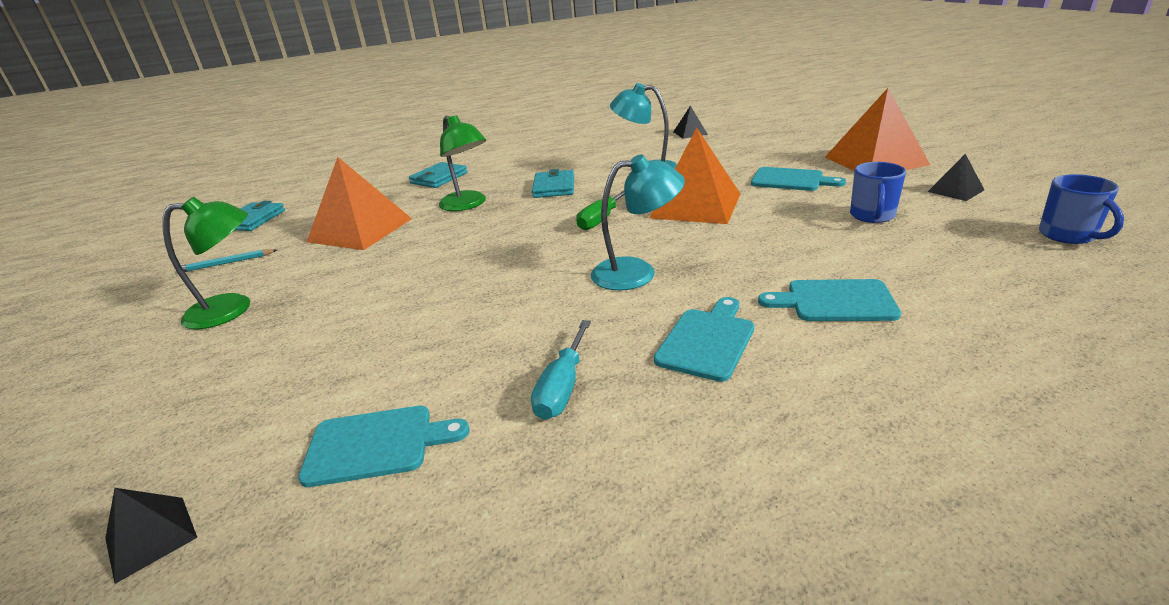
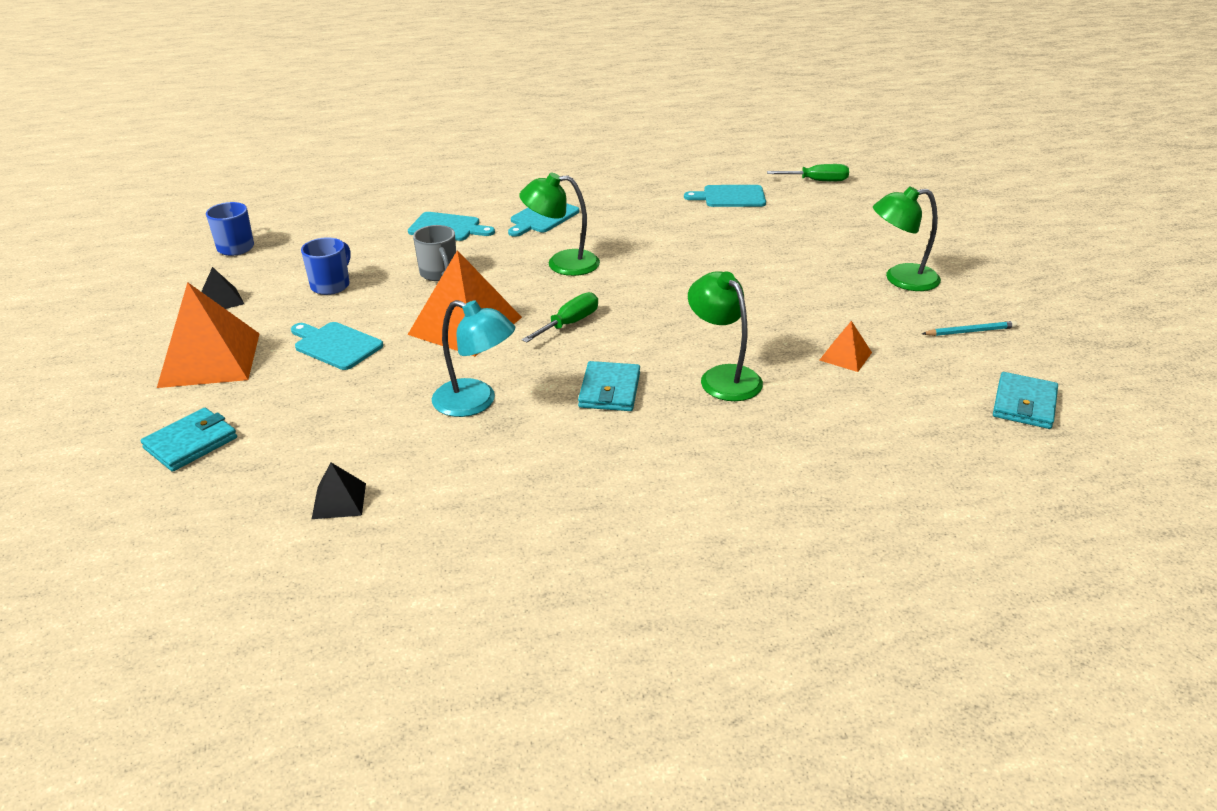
camera: 175 degrees left, 5 degrees up
(150, 537) = (817, 181): black pyramid -> green screwdriver
(360, 230) = (845, 356): orange pyramid -> orange pyramid, size x0.47
(439, 178) = (785, 453): turquoise wallet -> turquoise wallet (190, 443)
(562, 387) = (633, 207): turquoise screwdriver -> none
(637, 272) = (562, 263): turquoise lamp -> green lamp
(772, 242) = (439, 273): none -> grey mug

